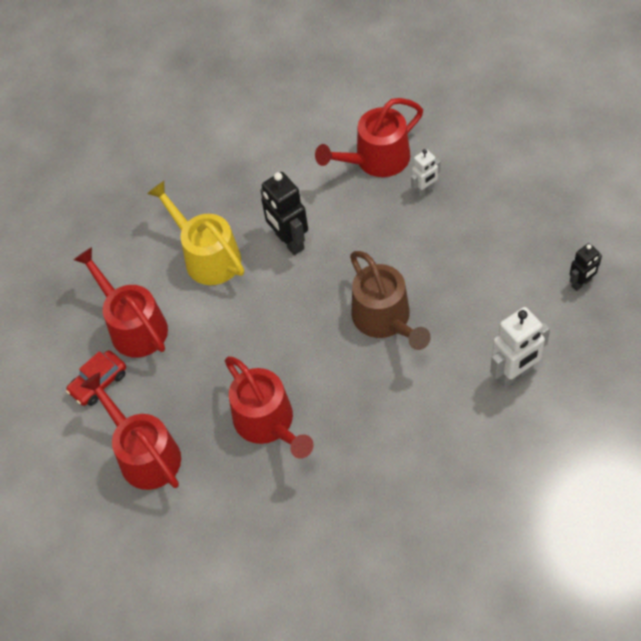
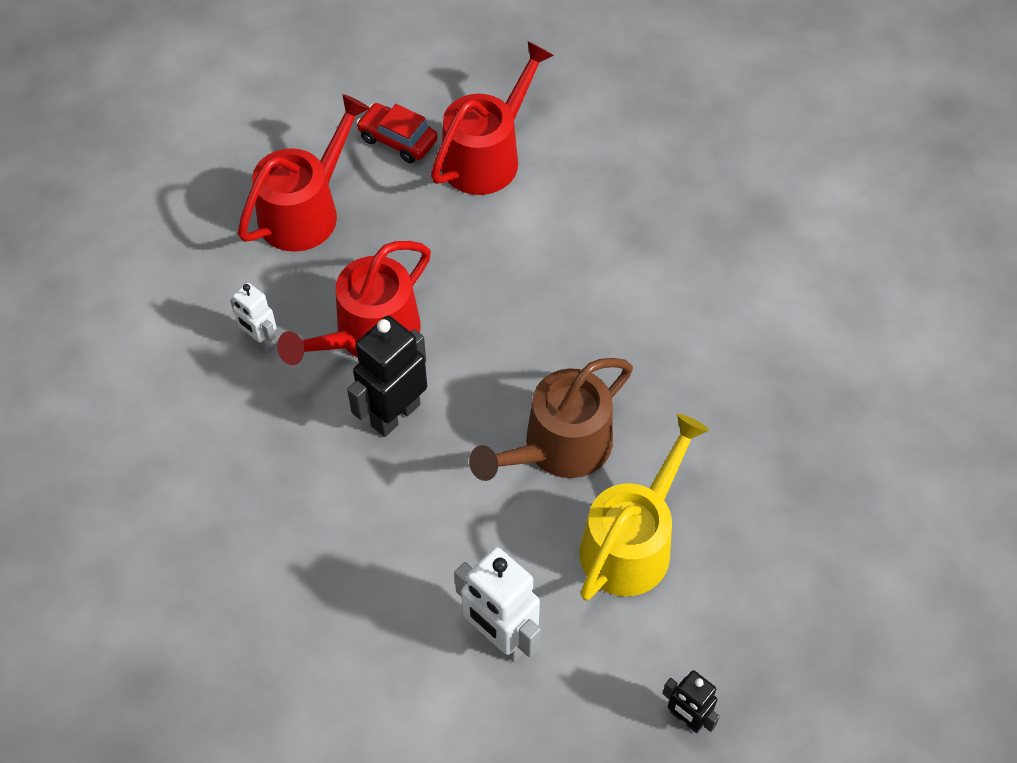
camera: 70 degrees right, 0 degrees up
(207, 256) = (614, 212): yellow watering can -> yellow watering can (631, 542)
(289, 242) = (662, 303): black robot -> black robot (395, 414)
(376, 160) = (843, 388): red watering can -> none
(425, 190) = (805, 464): white robot -> white robot (260, 340)

